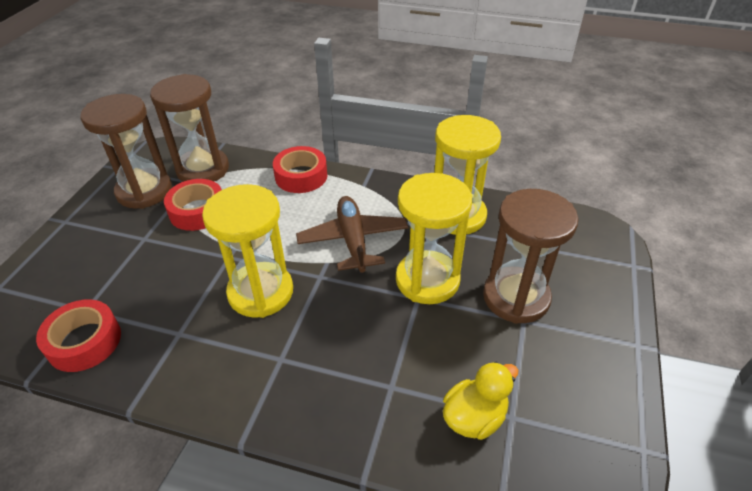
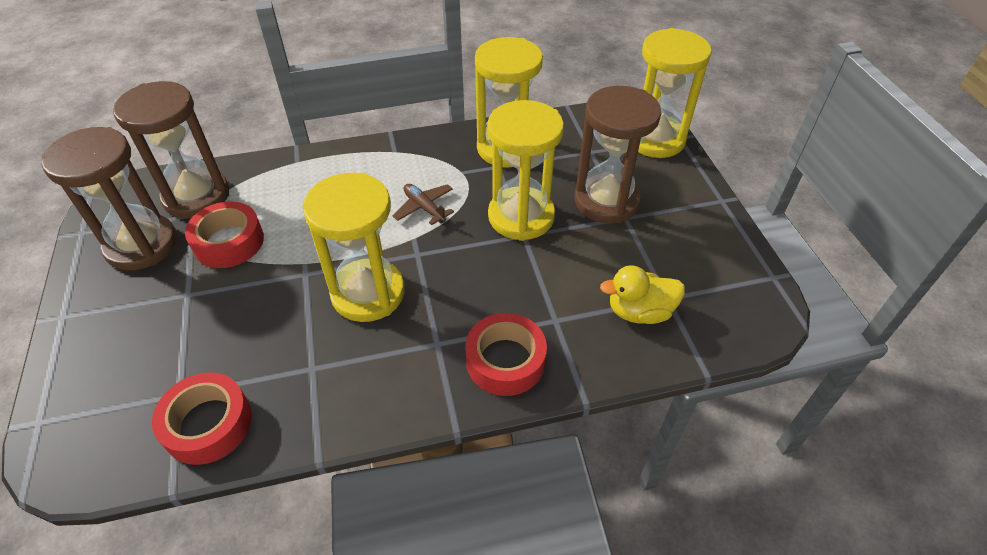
camera: 30 degrees left, 5 degrees up
(301, 176) = (320, 164): red tape -> red tape (505, 361)
(353, 240) = (424, 208): brown plane -> brown plane, size x0.57
(474, 417) = (639, 312): yellow duck -> yellow duck turned 120 degrees counterclockwise
(606, 258) = (655, 139): none -> yellow hourglass

